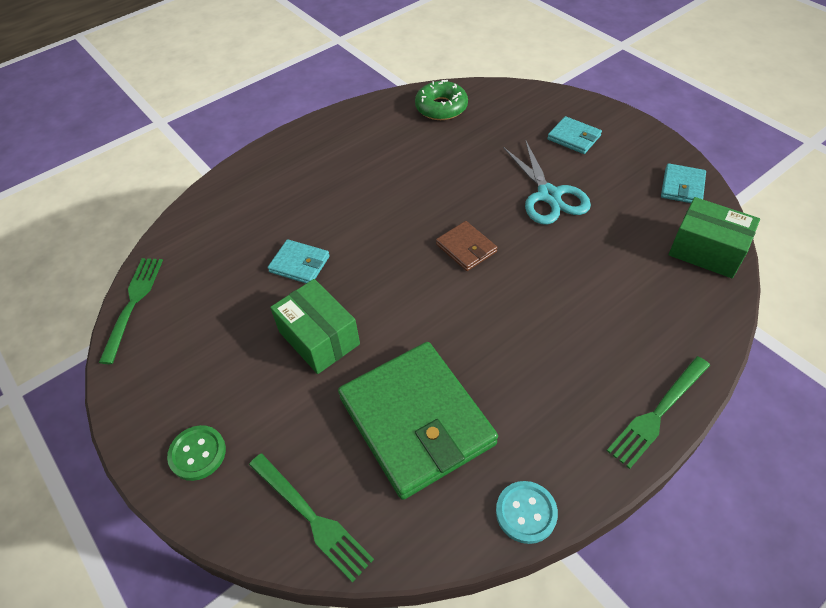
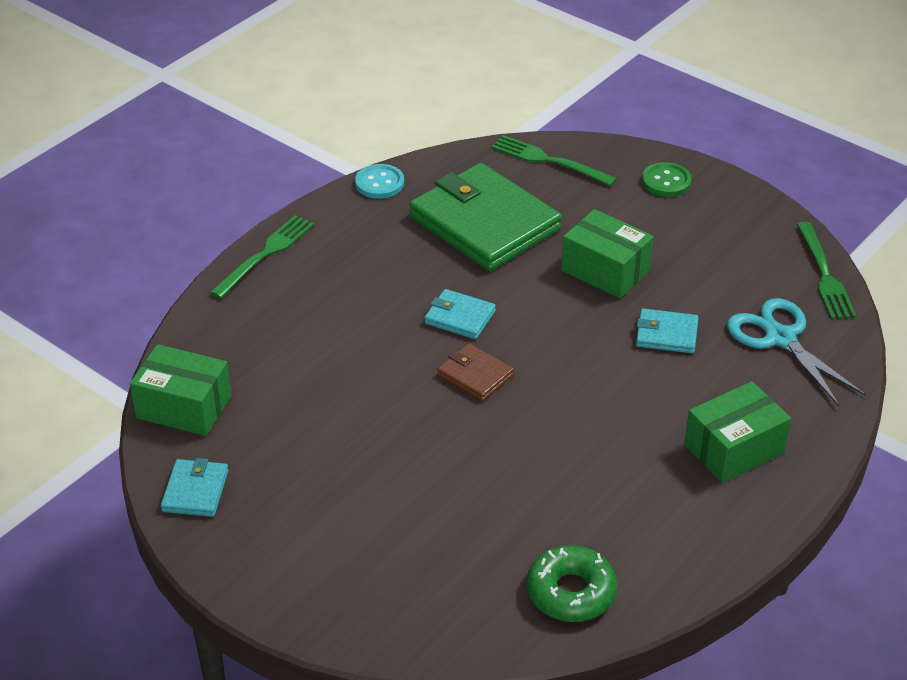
camera: 165 degrees right, 10 degrees down
(302, 172) = (734, 449): none -> green box
(549, 195) = (379, 455): turquoise scissors -> turquoise scissors (780, 338)
(574, 137) = (347, 556): turquoise wallet -> turquoise wallet (460, 317)

